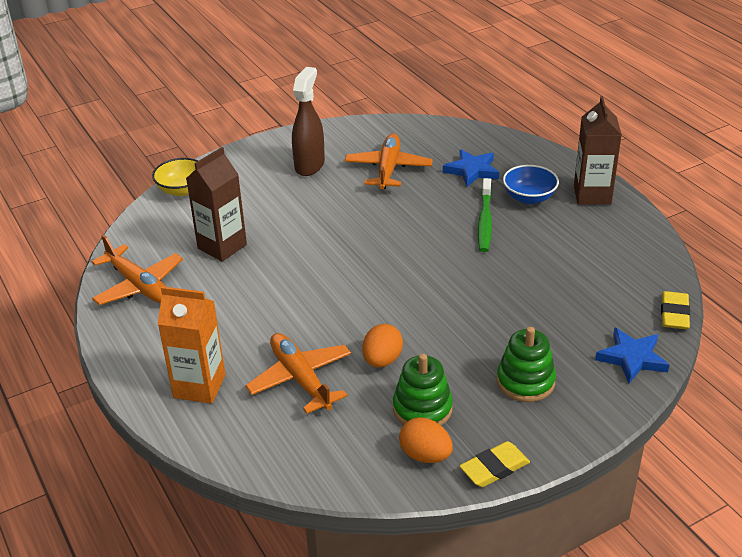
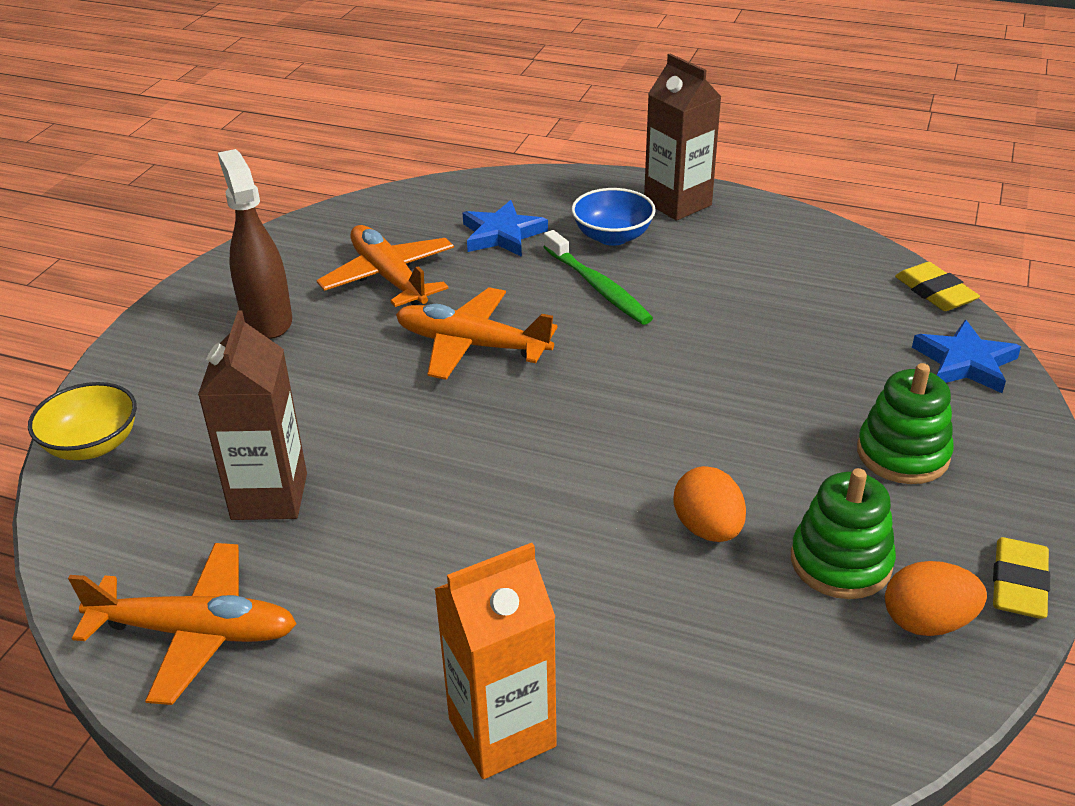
camera: 40 degrees left, 0 degrees up
(300, 379) = (636, 622): orange plane -> orange plane (472, 345)

